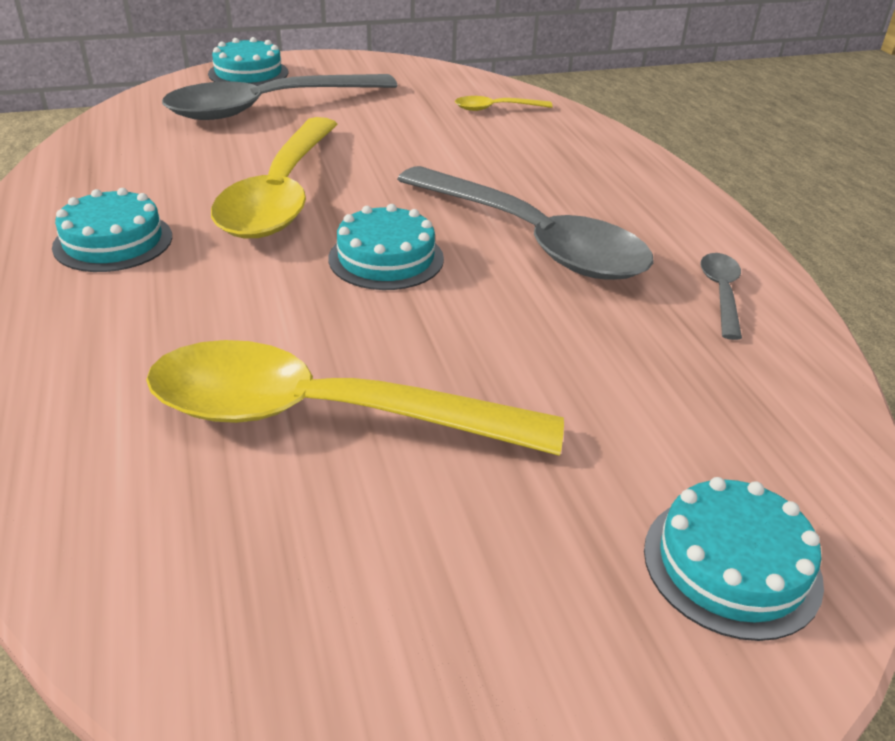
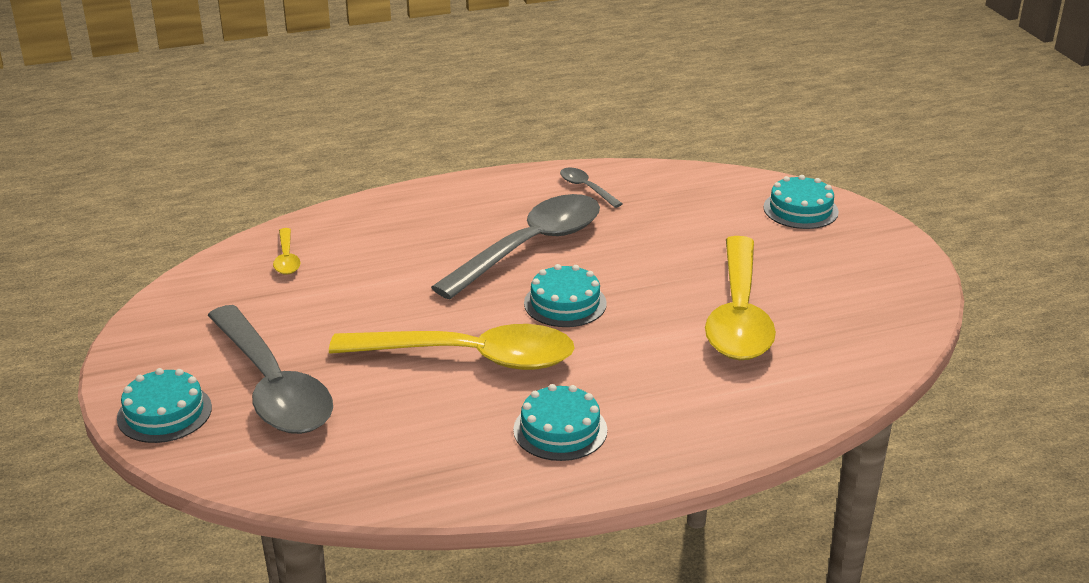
camera: 90 degrees left, 5 degrees down
(721, 293) = (586, 188): grey spoon -> grey spoon turned 45 degrees clockwise

